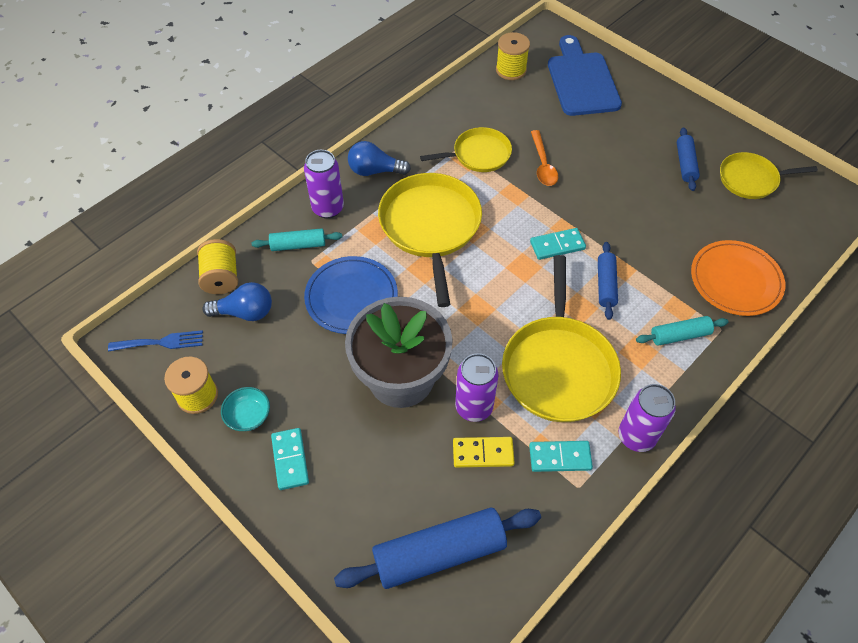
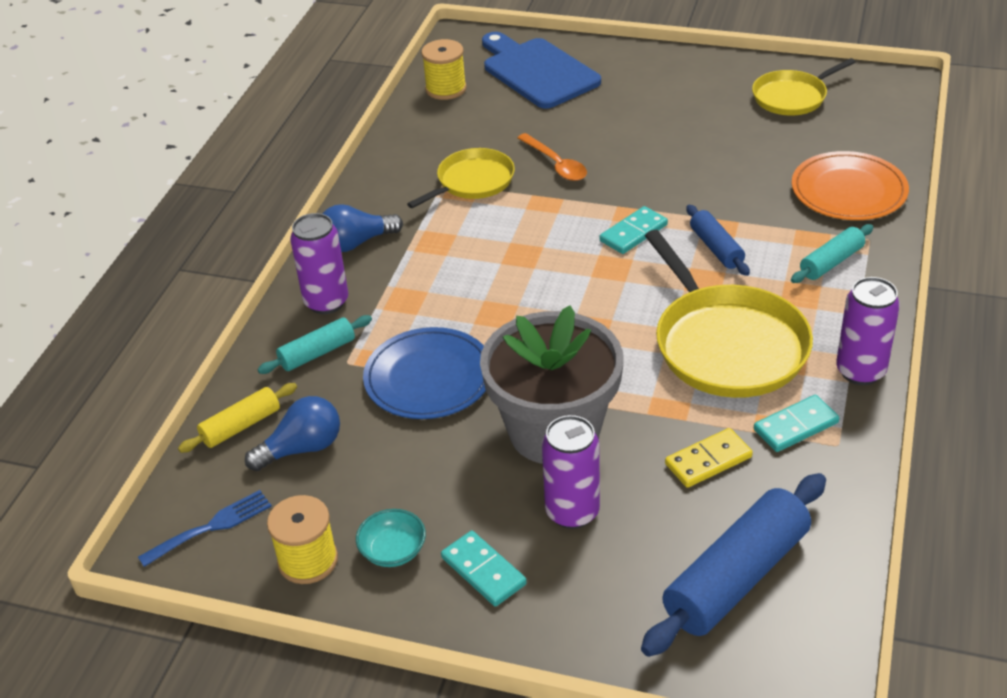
camera: 25 degrees left, 15 degrees down
(221, 278) = (241, 426): yellow spool -> yellow rolling pin
(430, 227) = (471, 272): yellow pan -> none
(474, 407) = (662, 422): purple can -> purple can (572, 512)
(685, 164) = (713, 108): blue rolling pin -> none

